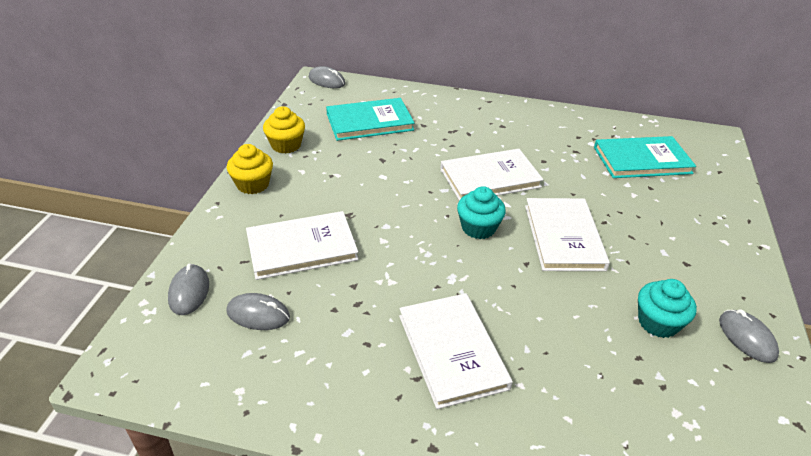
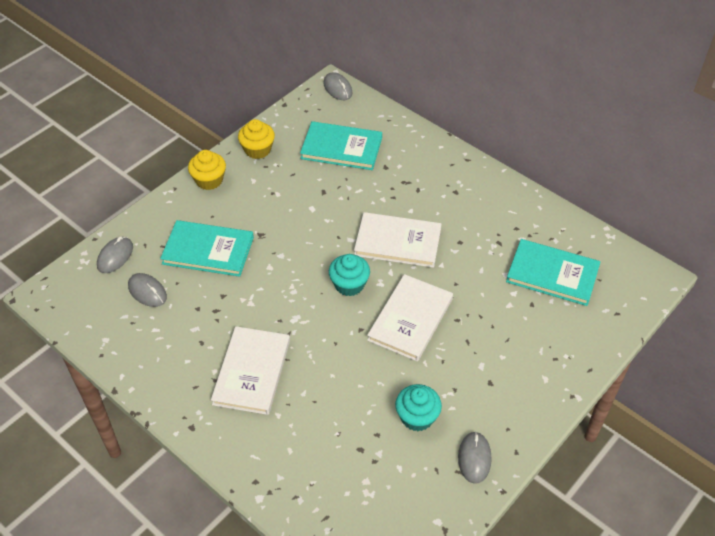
camera: 30 degrees right, 10 degrees up
(302, 248) = (208, 251): white book -> turquoise book

